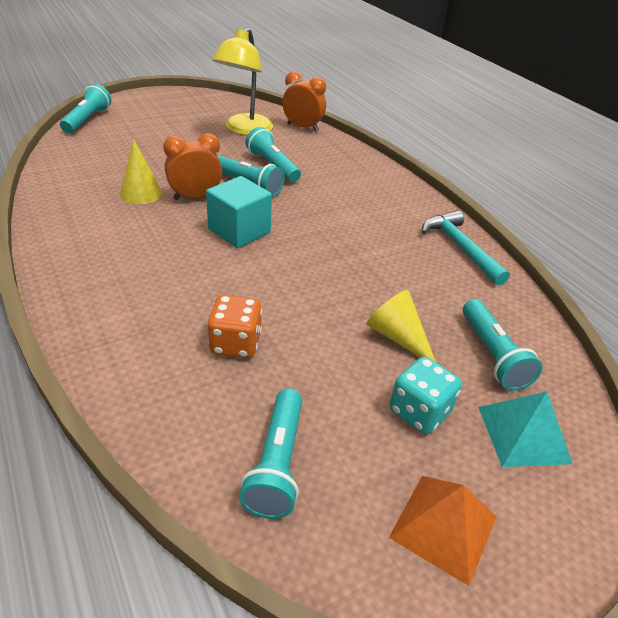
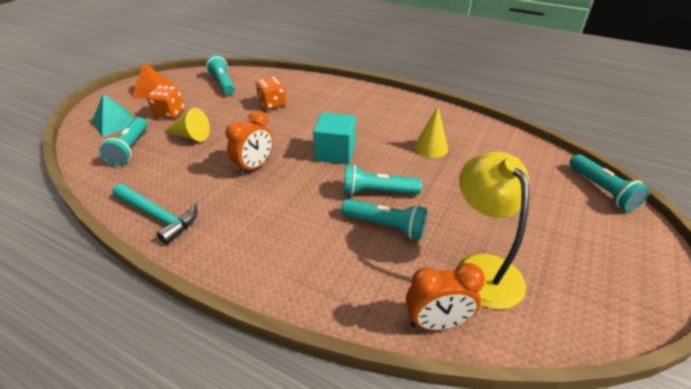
camera: 150 degrees right, 0 degrees up
(195, 197) = (395, 162): orange clock -> orange clock (254, 167)
(419, 411) = (169, 113): turquoise dice -> orange dice
(492, 355) = (130, 148): turquoise flashlight -> turquoise flashlight turned 135 degrees counterclockwise

